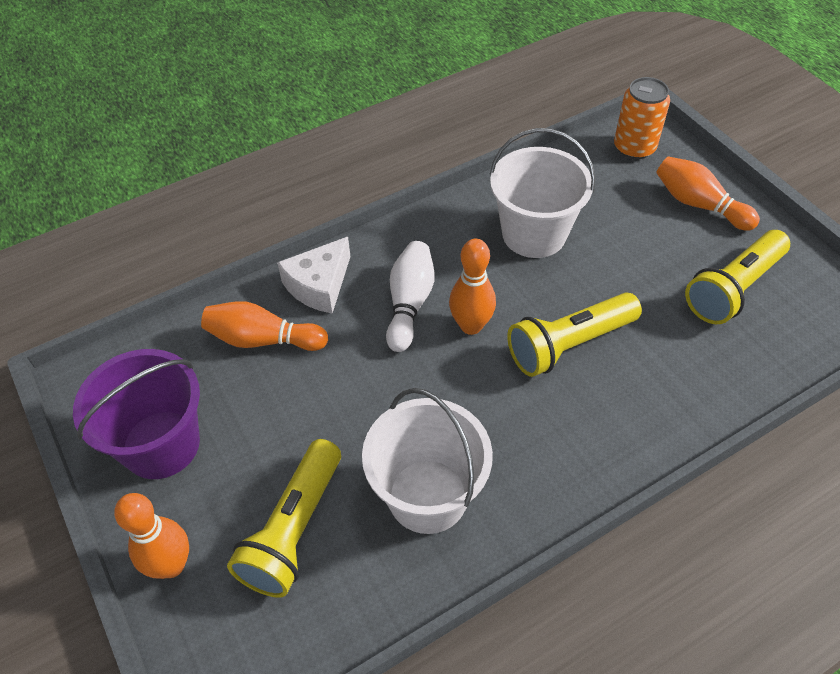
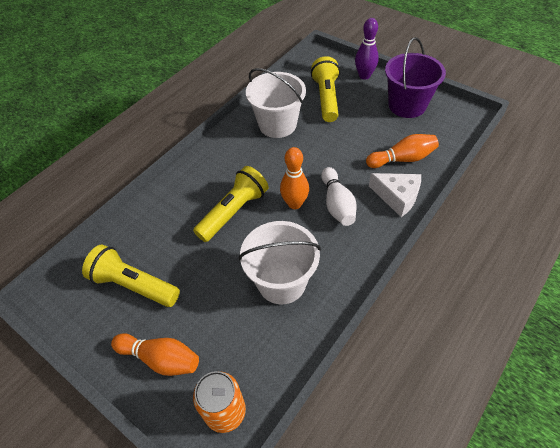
camera: 160 degrees right, 0 degrees up
(171, 565) = (364, 76): orange bowling pin -> purple bowling pin
(319, 285) = (397, 197): white cheese -> white cheese turned 105 degrees clockwise
(733, 289) = (133, 285): yellow flashlight -> yellow flashlight turned 90 degrees counterclockwise

